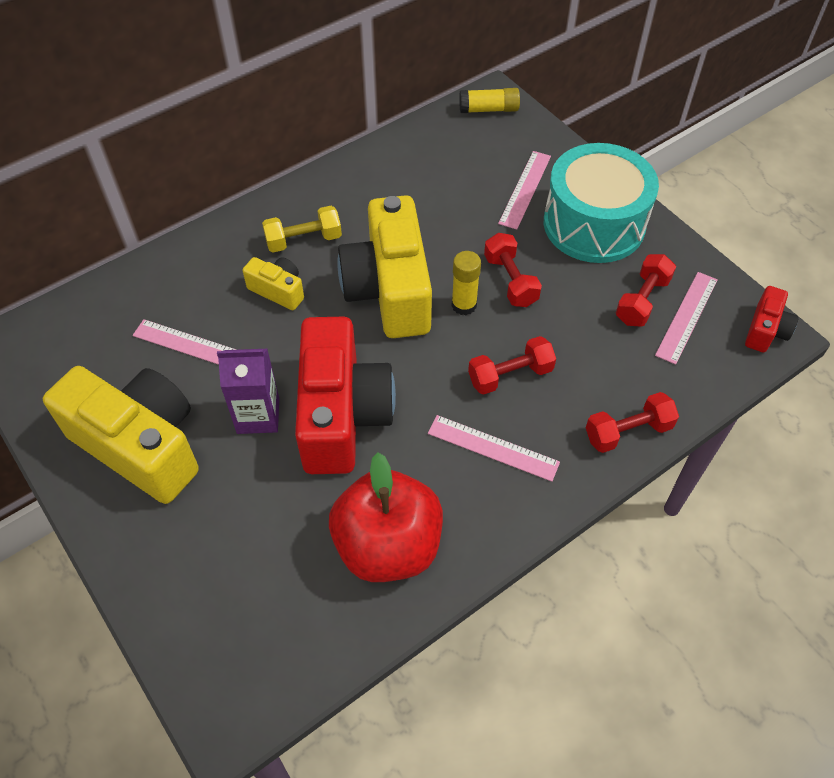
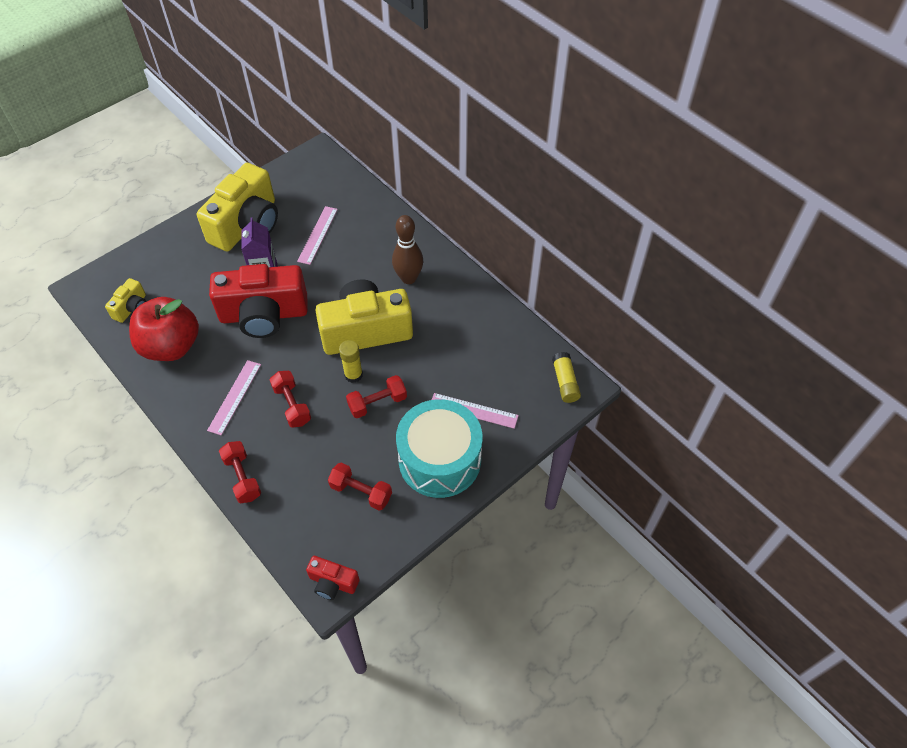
camera: 85 degrees right, 0 degrees up
(278, 290) = (363, 270): yellow camera -> yellow camera (132, 308)
(304, 240) = (408, 278): yellow dumbbell -> brown bowling pin
(686, 317) = (345, 523): pink ruler -> none

